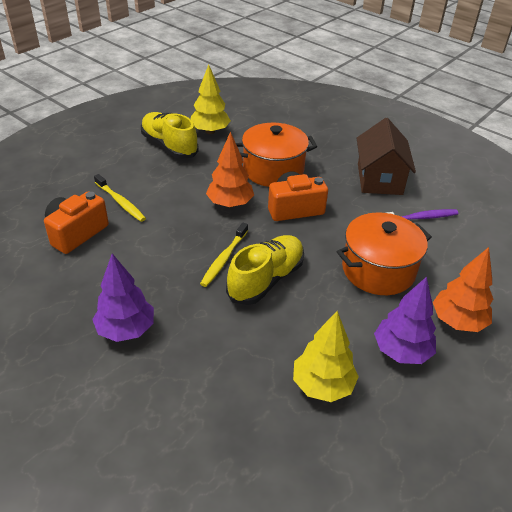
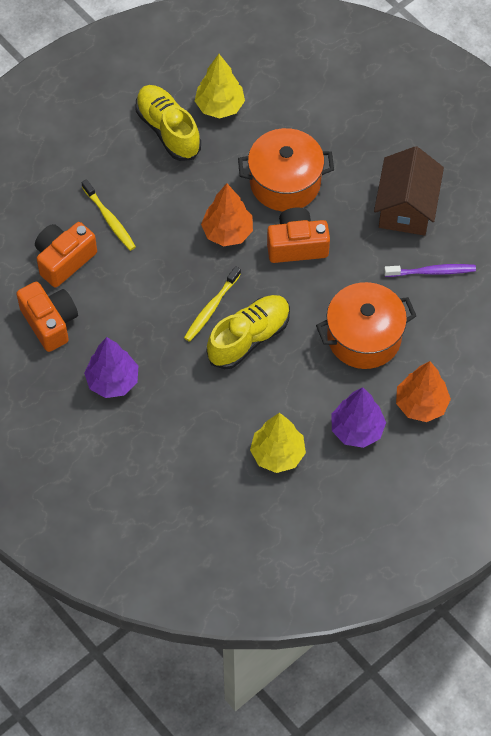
camera: 10 degrees right, 20 degrees up
(58, 283) = (50, 322): none -> orange camera

